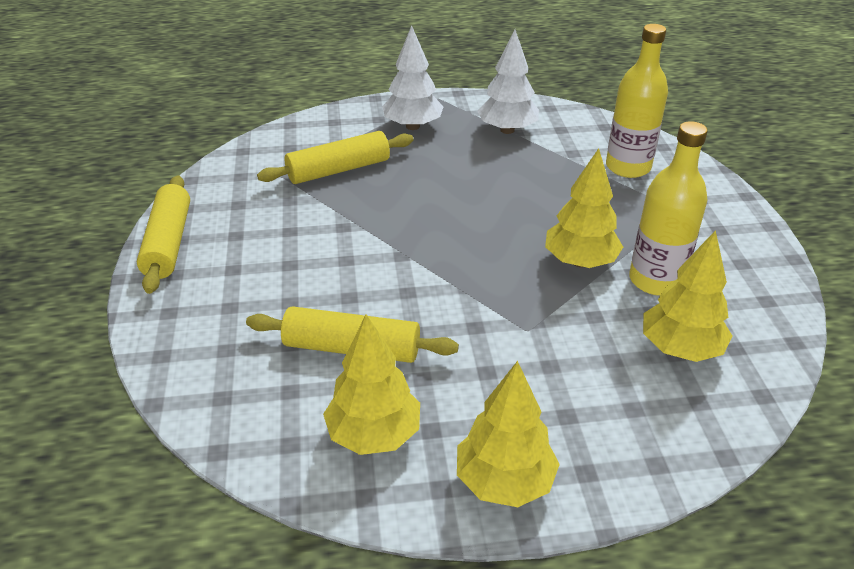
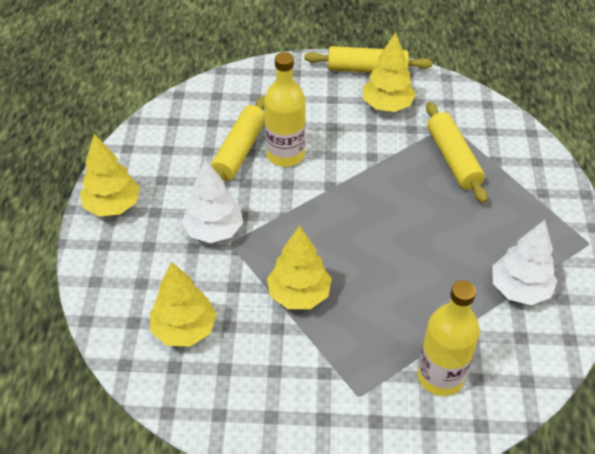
camera: 100 degrees right, 10 degrees up
(374, 434) = (167, 155): yellow tree -> yellow tree (387, 106)
(413, 126) = (527, 216): white tree -> white tree (214, 230)
(655, 280) = (263, 340): yellow bottle -> yellow bottle (285, 154)

